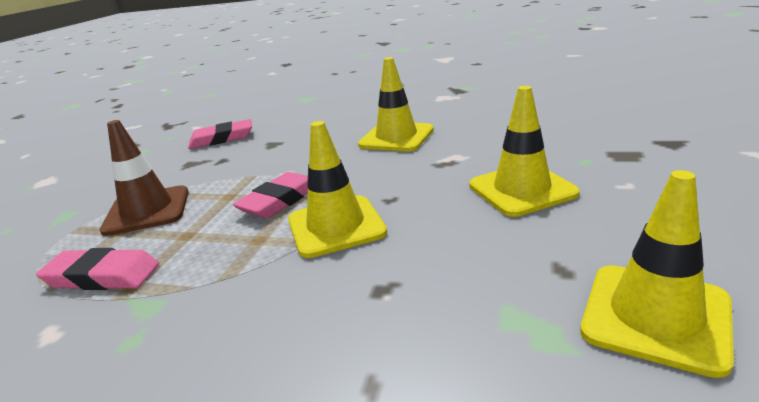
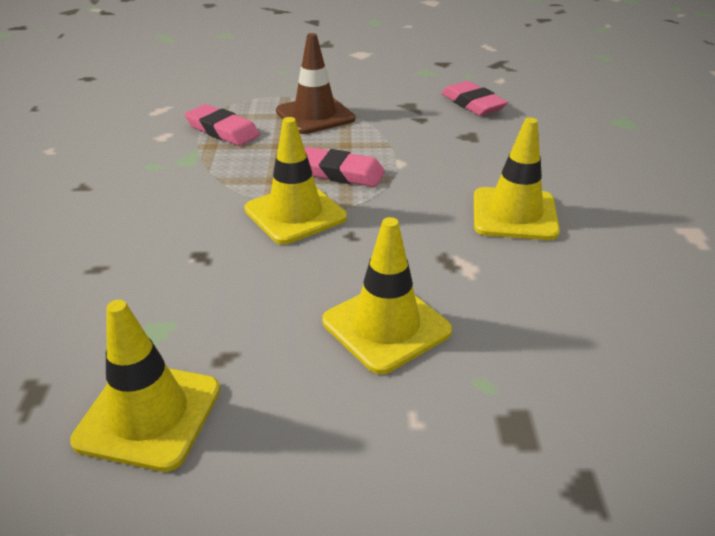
camera: 70 degrees right, 10 degrees up
(102, 276) = (222, 130): pink eraser -> pink eraser turned 45 degrees counterclockwise

